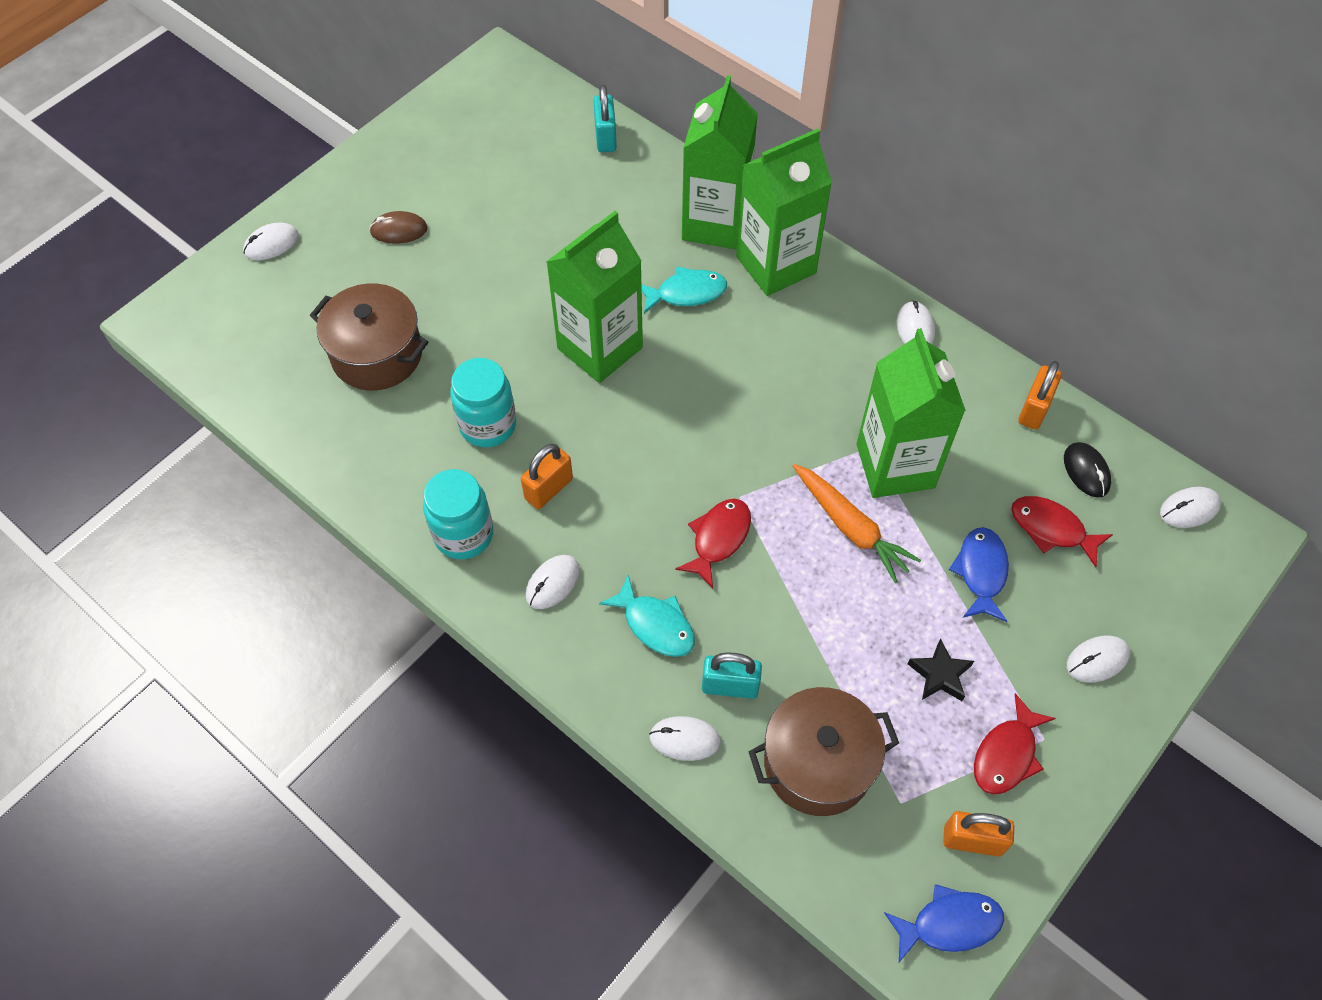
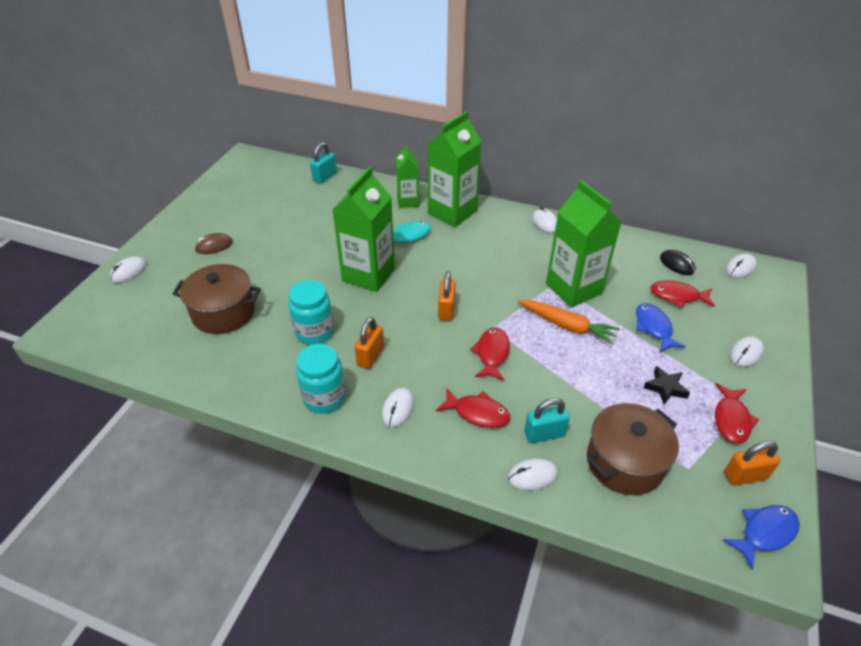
camera: 20 degrees left, 15 degrees down
(605, 137) = (324, 177): turquoise padlock -> turquoise padlock turned 60 degrees clockwise
(655, 624) = (477, 413): turquoise fish -> red fish
(715, 223) = (408, 201): green carton -> green carton, size x0.58
(1034, 409) = (631, 243): orange padlock -> orange padlock (446, 310)

